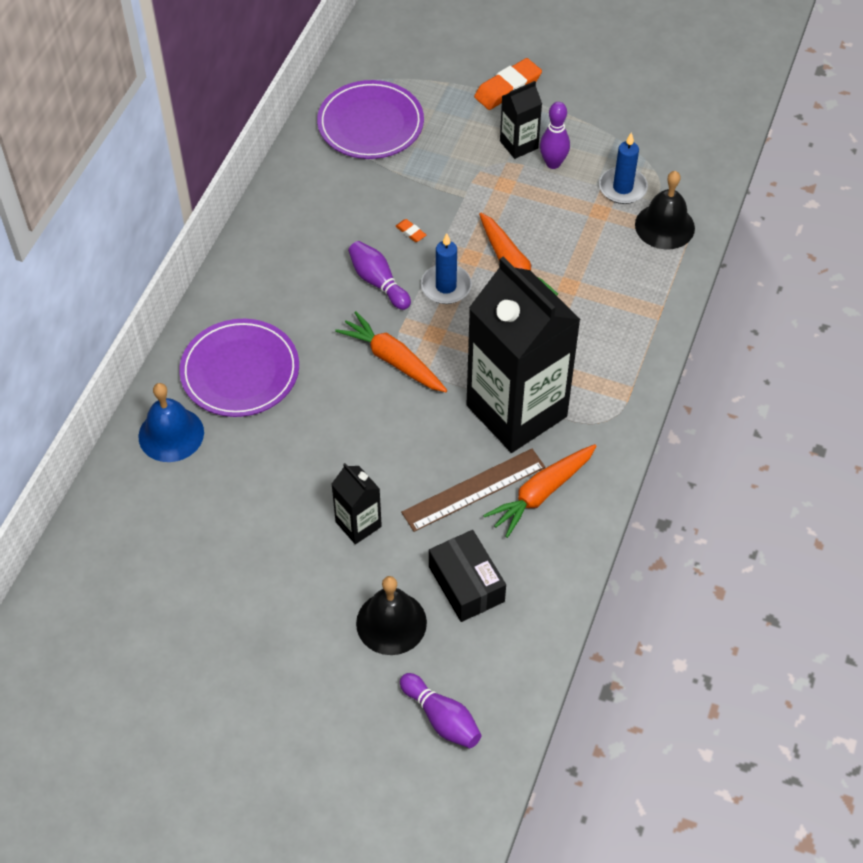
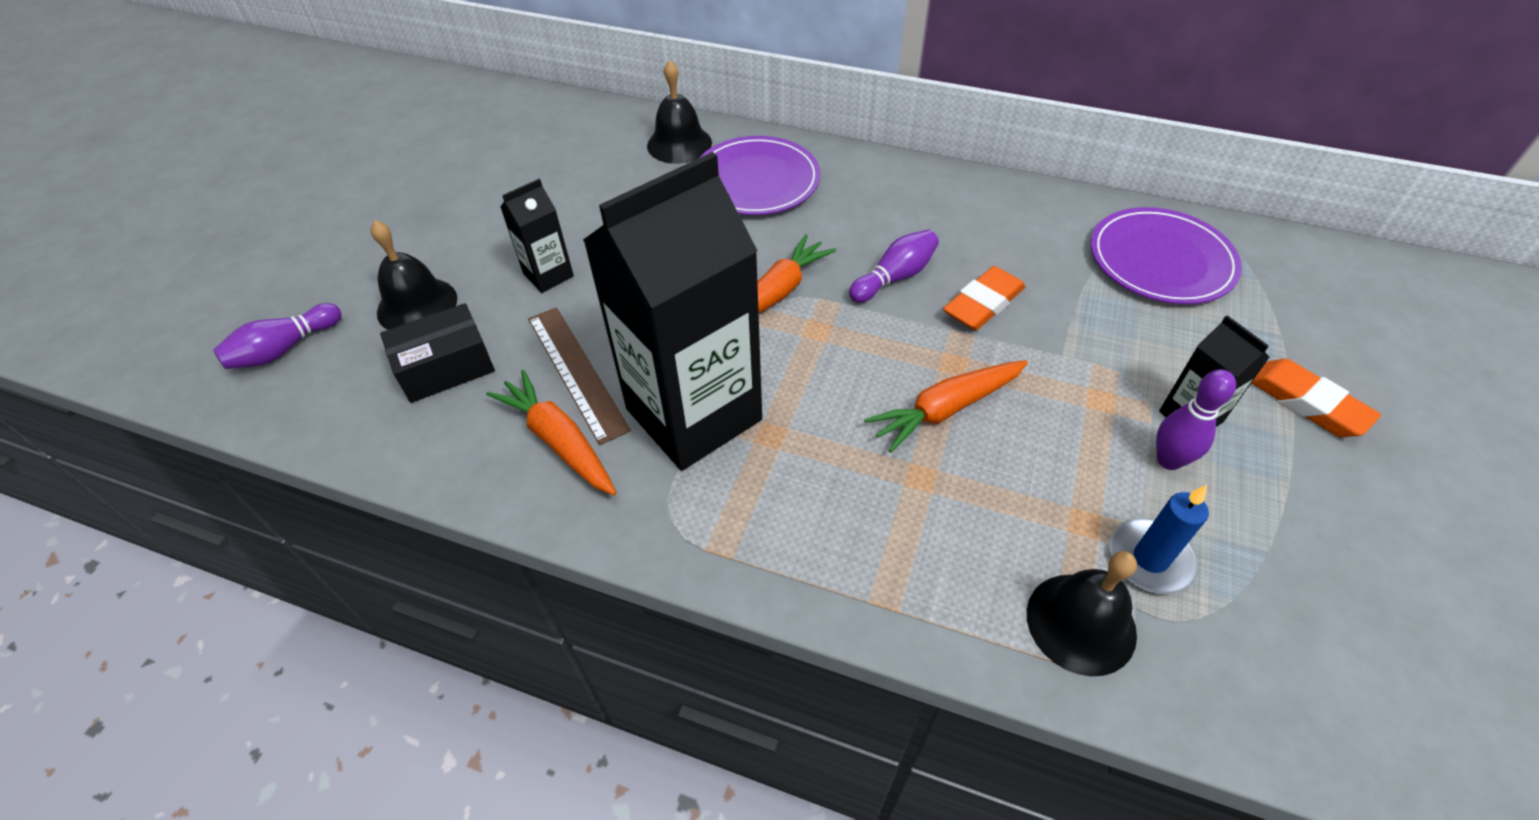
camera: 90 degrees right, 5 degrees down
(171, 434) = (679, 144): blue bell -> black bell
(410, 232) = (983, 304): orange eraser -> orange eraser, size x2.21
(446, 286) = (897, 339): blue candle -> none

